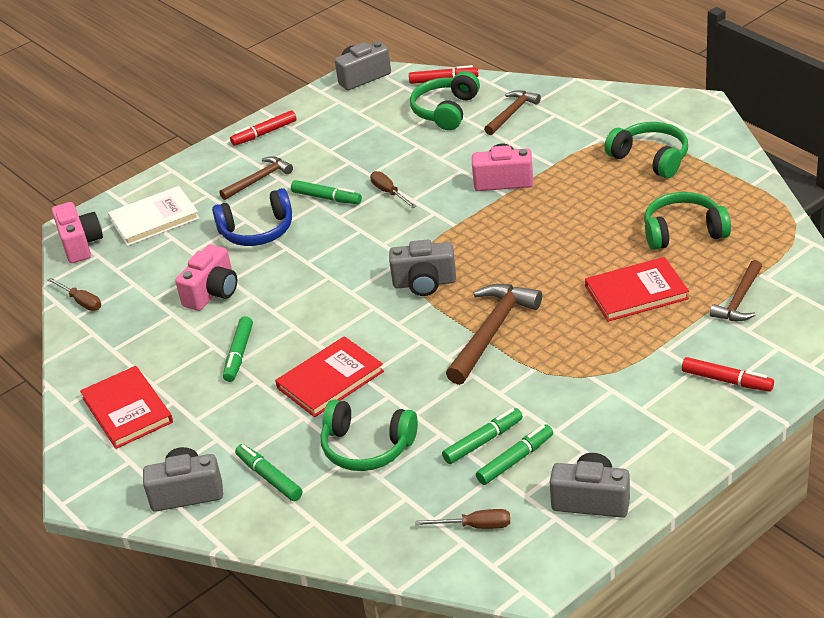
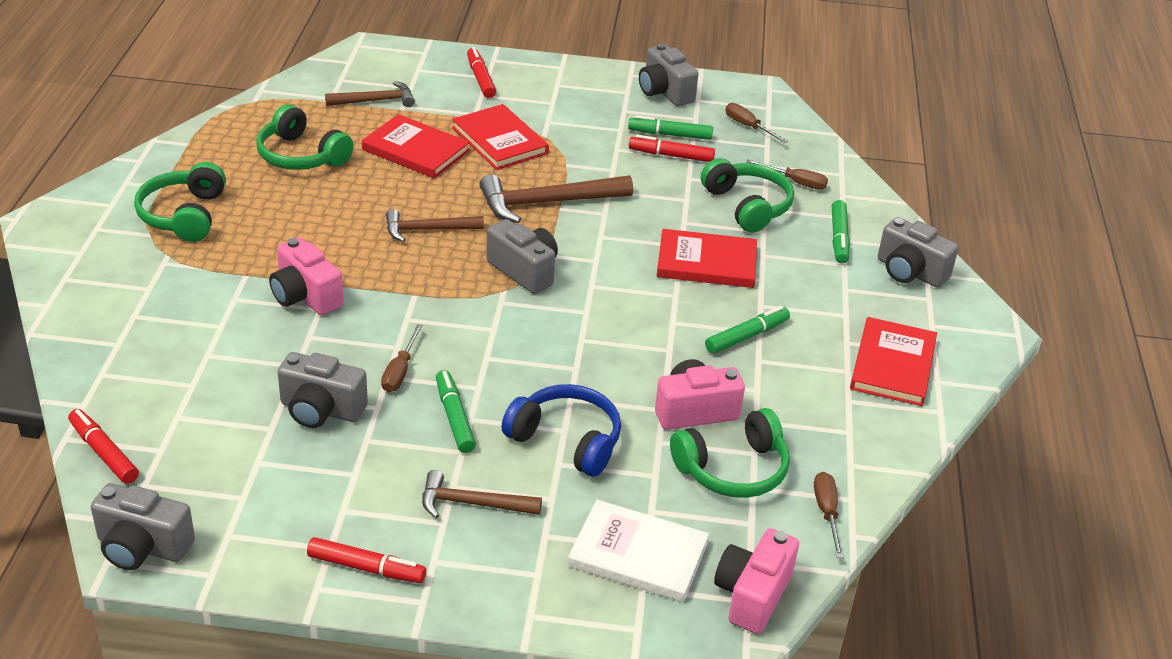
camera: 140 degrees left, 0 degrees up
(363, 501) = (795, 182): none -> brown screwdriver
(391, 154) = (321, 410): none -> grey camera
(446, 111) = (184, 412): green headphones -> green headphones (733, 469)
(483, 441) = (671, 155): green marker -> red marker
(512, 113) = (153, 351): brown hammer -> brown hammer (427, 230)
(607, 346) = (500, 140): none -> red book

